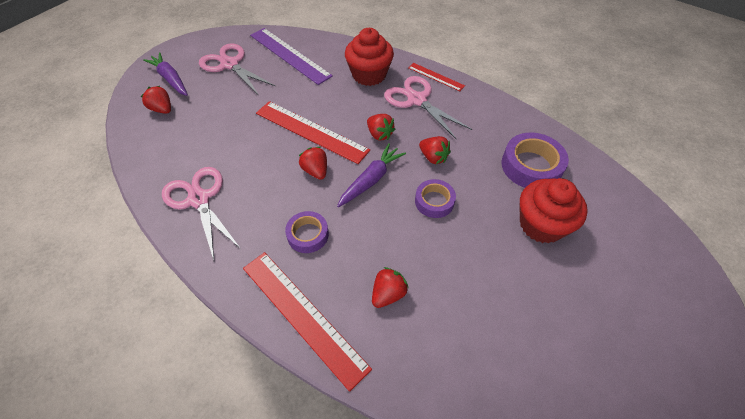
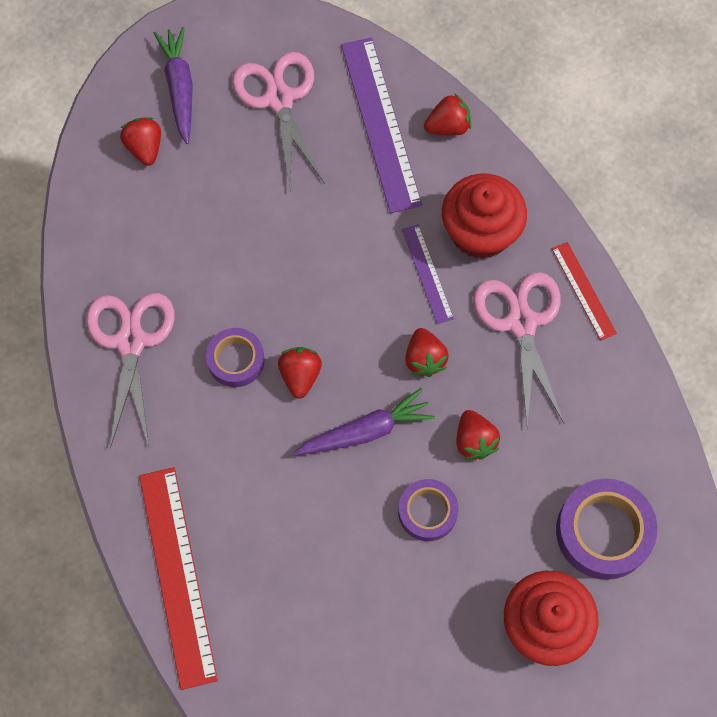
camera: 30 degrees right, 15 degrees up
(308, 235) = (238, 471): purple tape -> purple tape (236, 360)
(311, 131) = (331, 301): red ruler -> none
(354, 100) = (427, 273): none -> purple ruler
(388, 294) = (288, 605): red strawberry -> red strawberry (448, 126)

